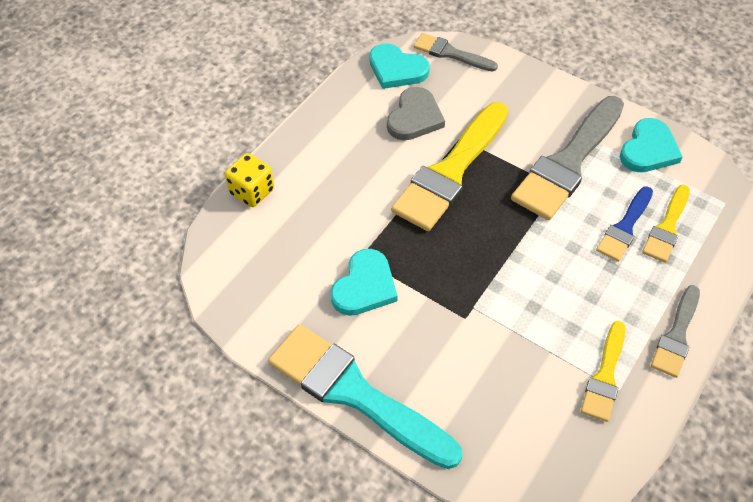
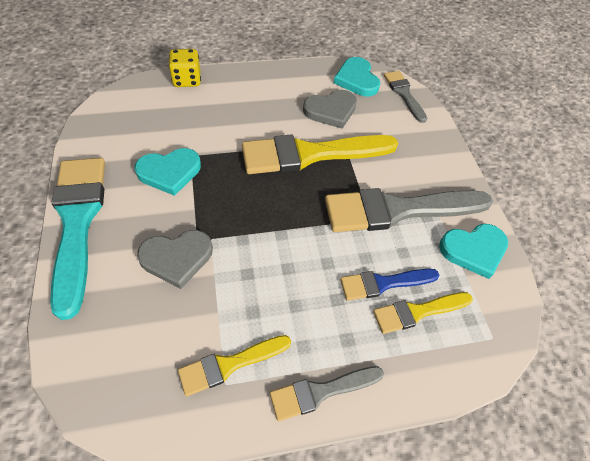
camera: 40 degrees right, 0 degrees up
(470, 344) = (177, 258): none -> grey heart

